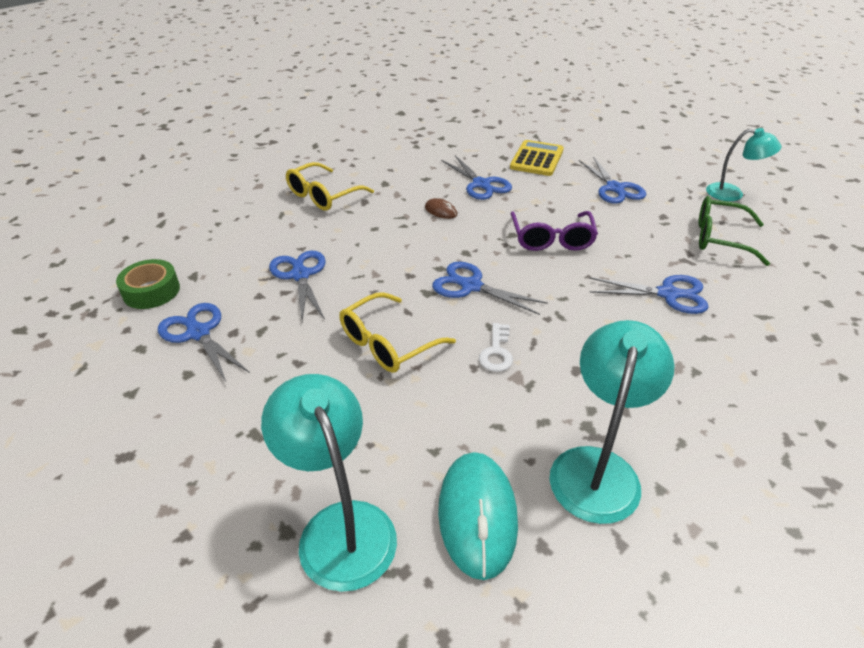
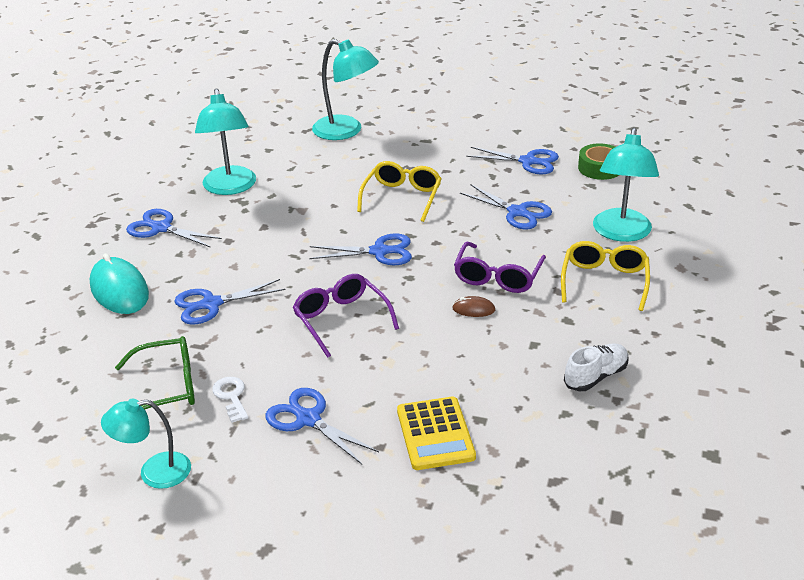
camera: 150 degrees right, 5 degrees down
(251, 223) = (621, 233): none -> turquoise lamp
(394, 226) = (498, 277): none -> purple glasses
(411, 153) = (596, 376): none -> white shoe
(477, 515) = (284, 153): turquoise mouse -> turquoise mouse (119, 290)
(481, 184) = (466, 361): blue scissors -> blue scissors (161, 228)
(496, 352) = (325, 218): white key -> white key (231, 397)

